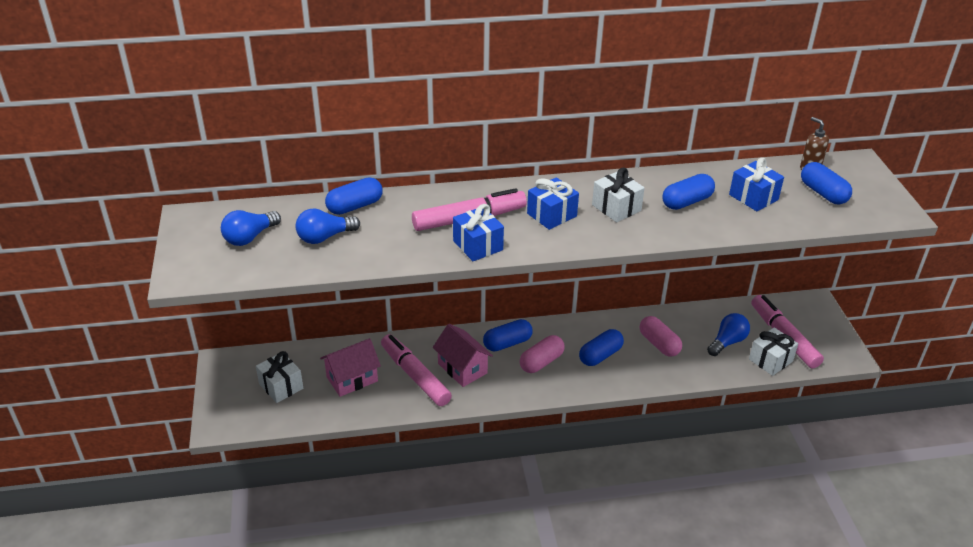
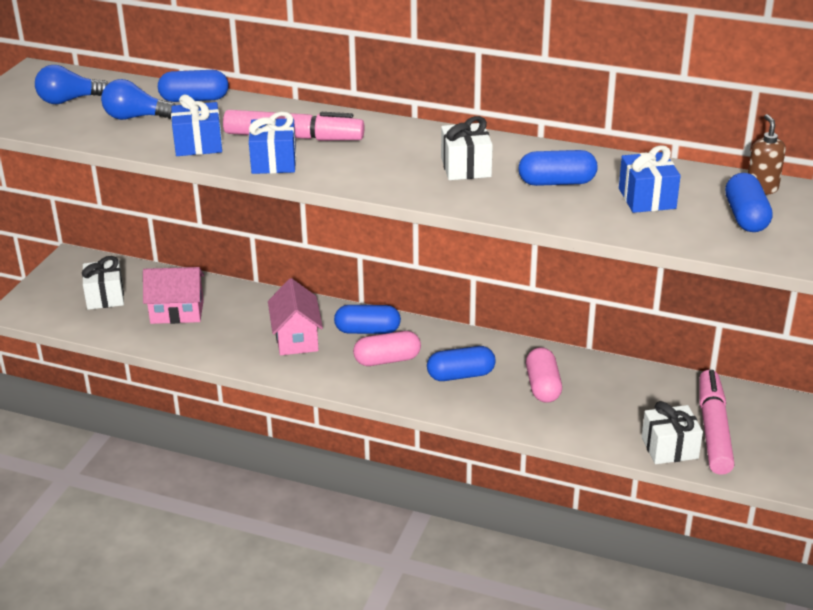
camera: 30 degrees right, 5 degrees down
(415, 375) = (241, 329): pink marker -> none
(552, 215) = (385, 156): blue gift -> blue gift (198, 145)
(727, 342) = (632, 411): blue light bulb -> none

